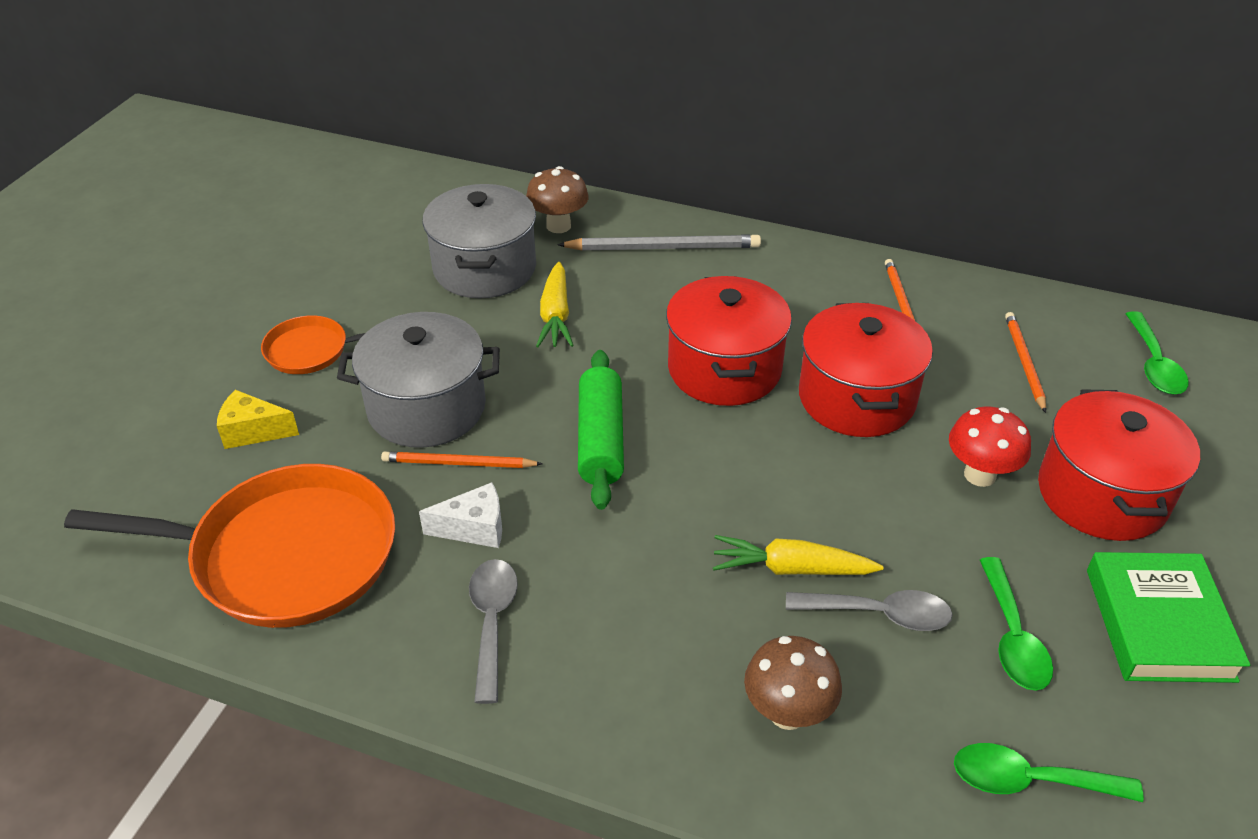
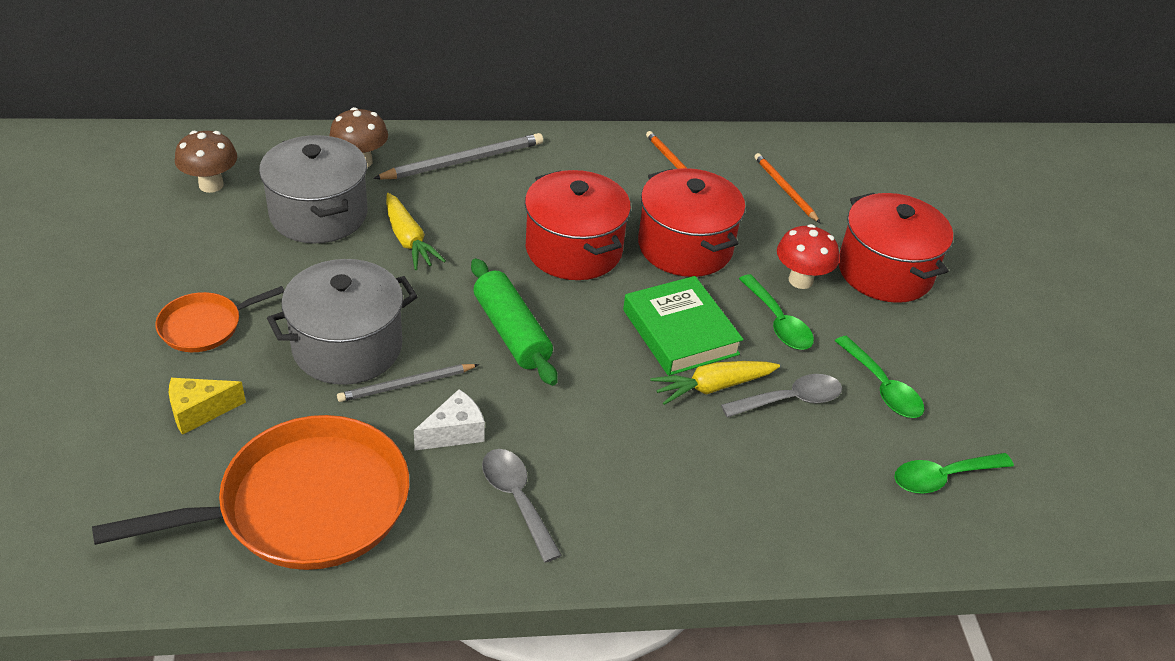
camera: 30 degrees left, 0 degrees up
(458, 463) = (406, 385): orange pencil -> grey pencil
(787, 713) = (769, 489): brown mushroom -> brown mushroom (211, 185)
(1154, 364) = (869, 169): green spoon -> green spoon (778, 322)
(1159, 624) = (963, 349): green book -> green book (680, 332)

